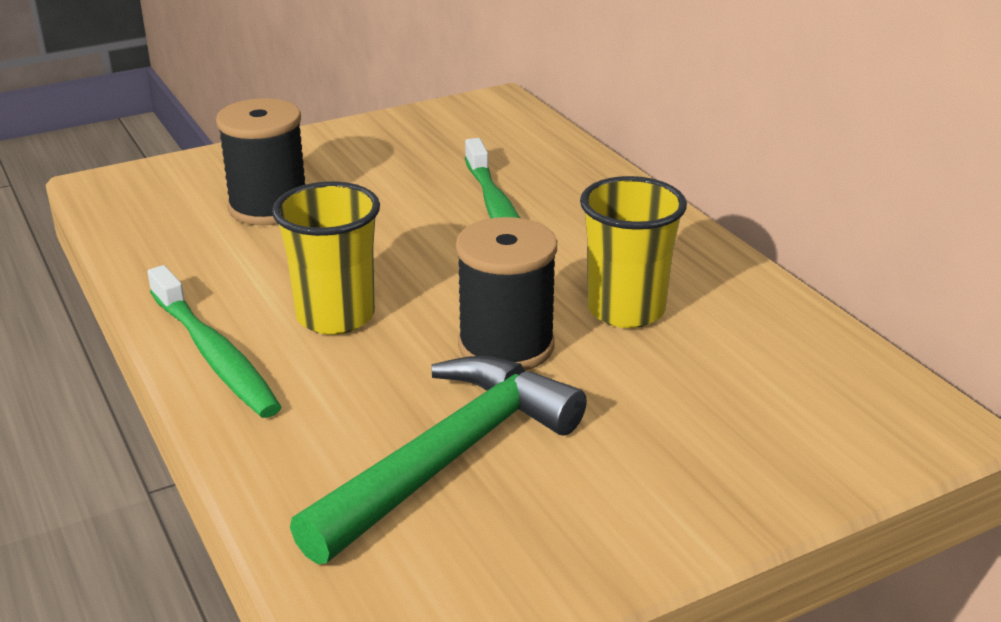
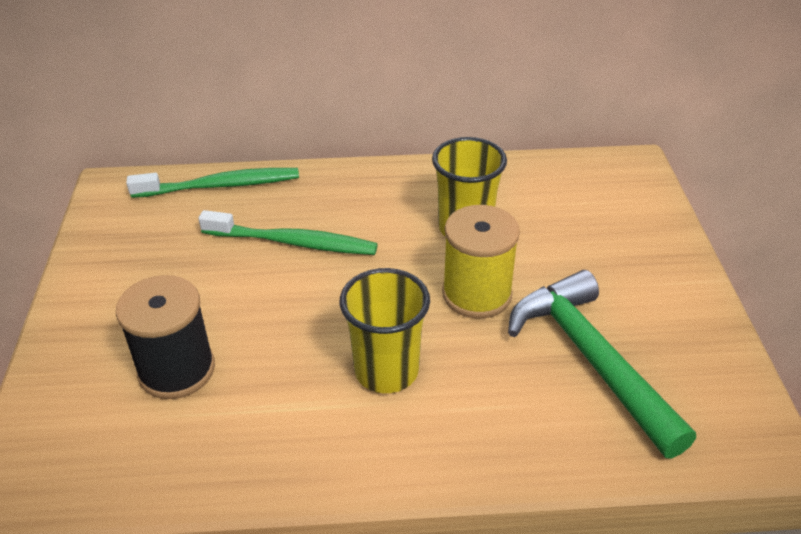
camera: 65 degrees left, 10 degrees up
(214, 354) = (399, 458): green toothbrush -> green toothbrush (220, 186)
(506, 346) = (477, 294): black spool -> yellow spool

